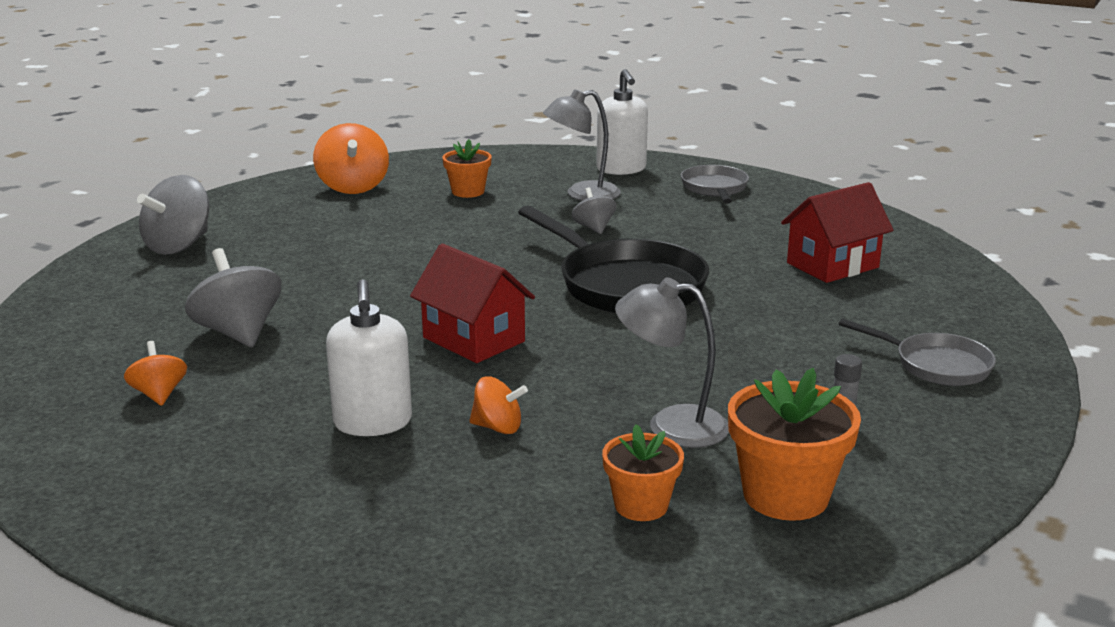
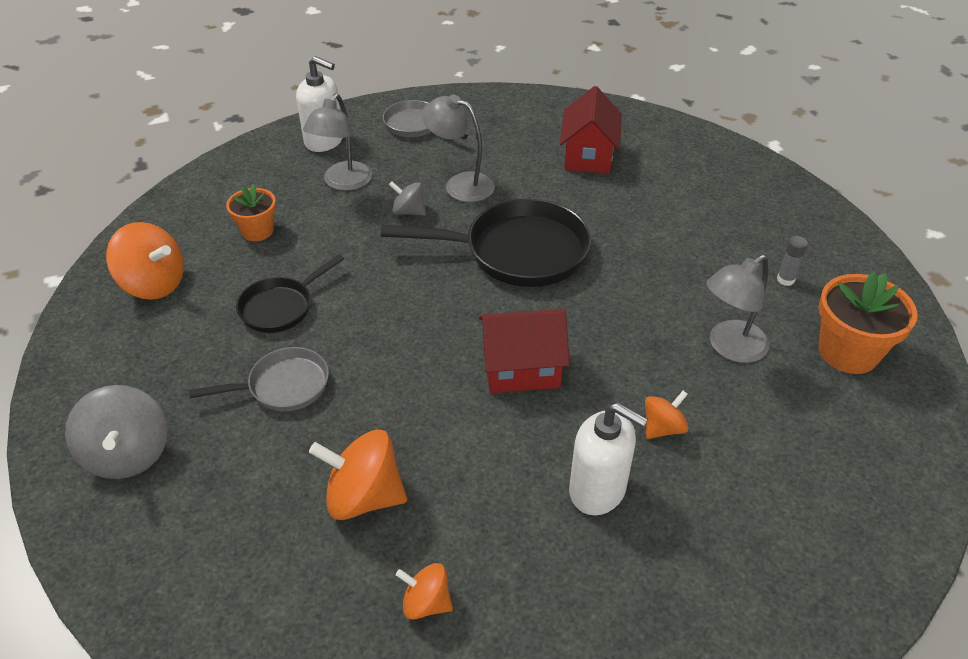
camera: 50 degrees left, 20 degrees up
(238, 333) = (364, 497): grey spinning top -> orange spinning top
(397, 231) = (281, 307): none -> black pan
(641, 505) = (815, 418): orange flower pot -> none
(671, 232) = (460, 184): none -> grey lamp
(935, 365) = (751, 204): grey pan -> grey pan (283, 386)

